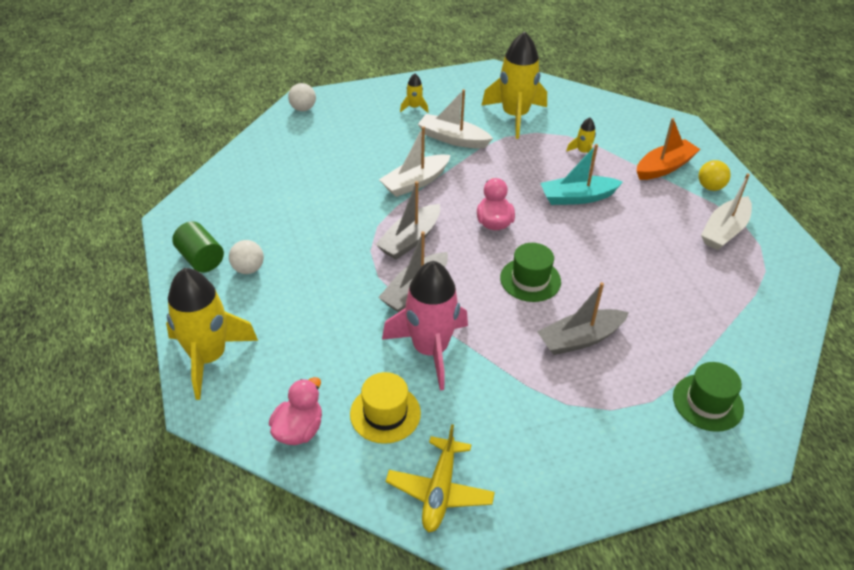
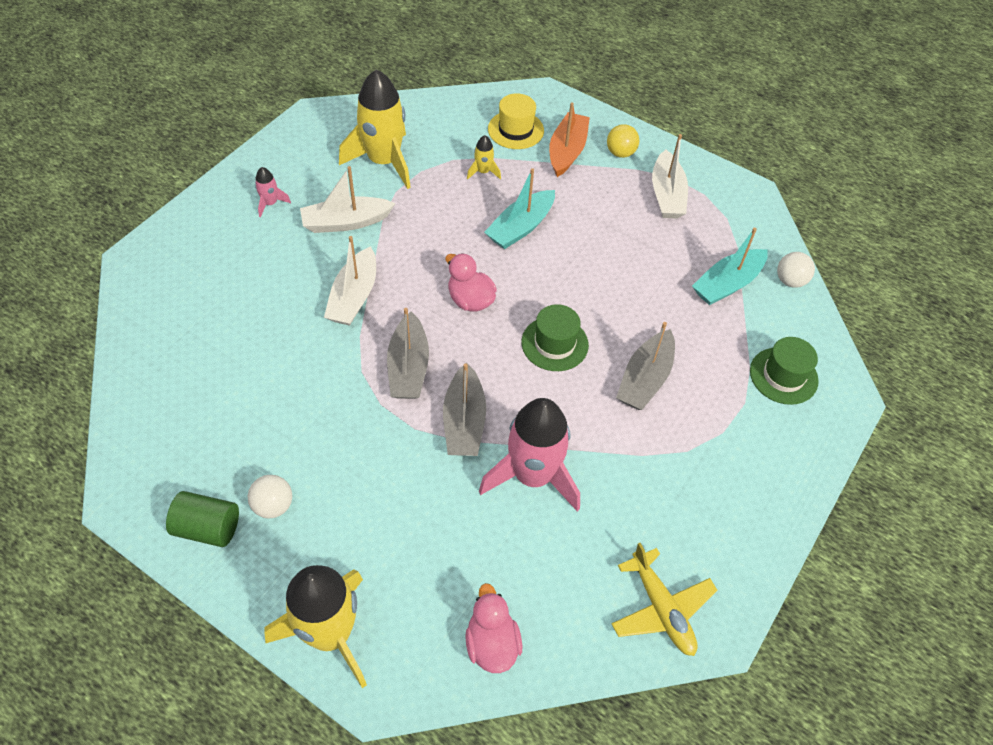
camera: 40 degrees left, 10 degrees up
(303, 108) = (143, 270): white ball -> white ball (790, 281)
(385, 413) = (552, 569): yellow hat -> yellow hat (515, 130)
(414, 107) = (270, 203): yellow rocket -> pink rocket
(719, 314) = (727, 284): none -> turquoise boat

